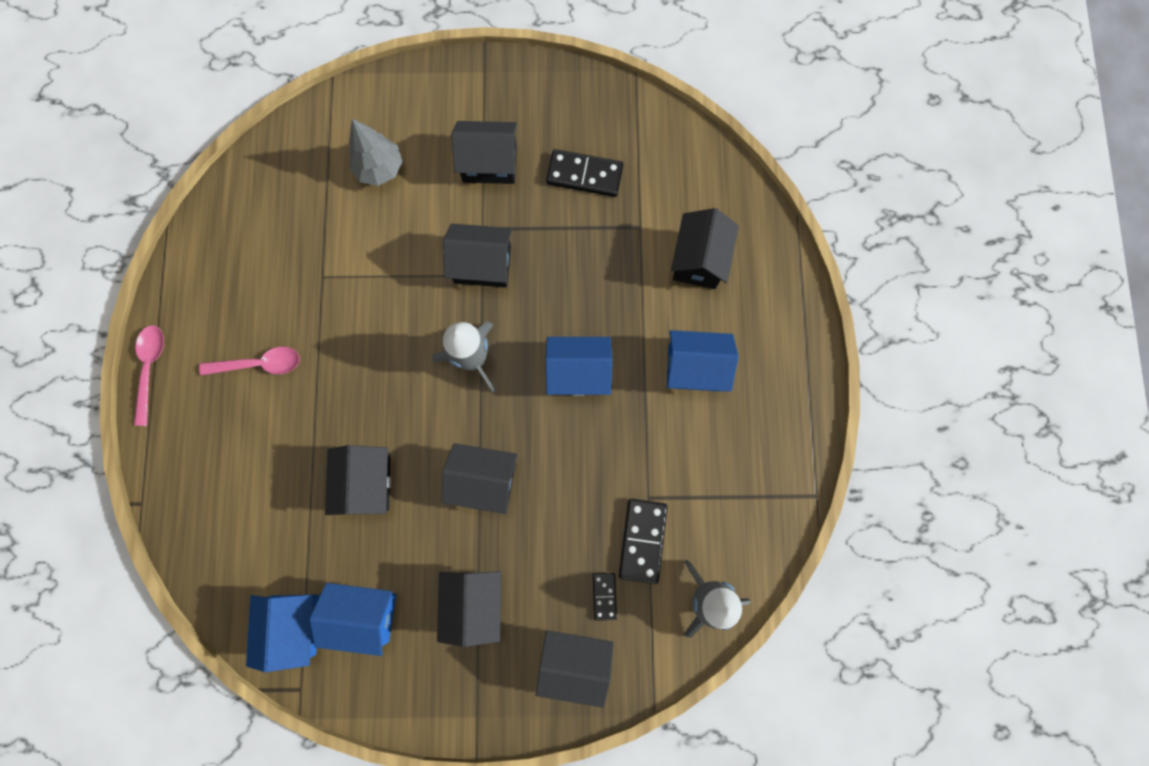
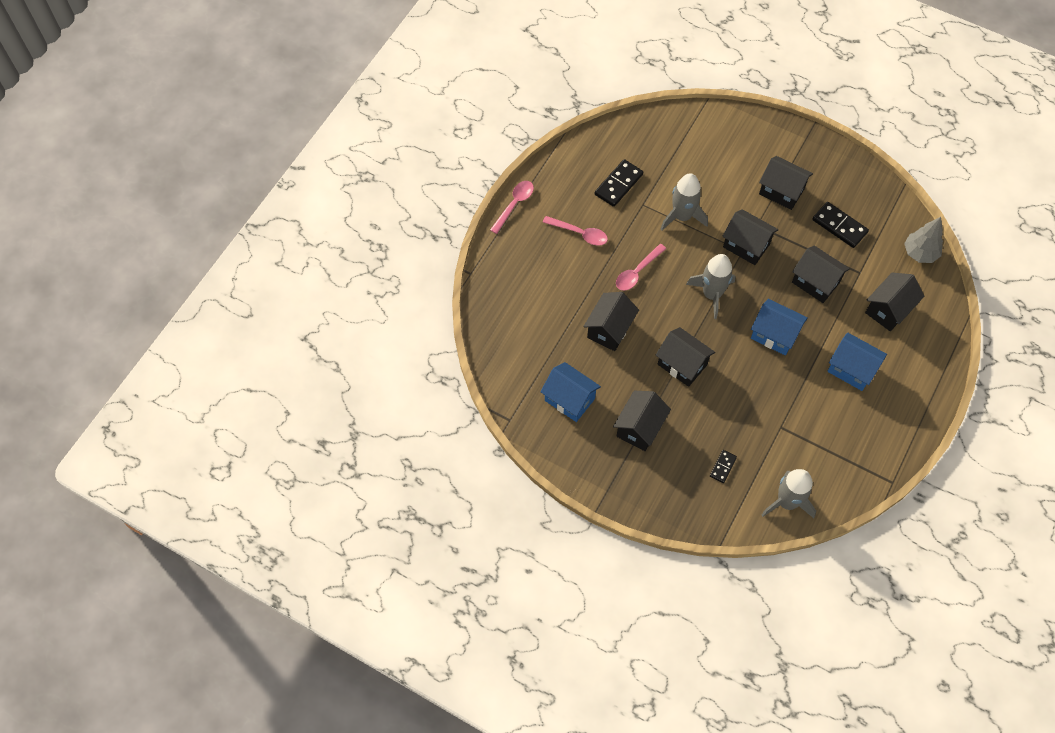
camera: 30 degrees right, 15 degrees down
(294, 624) = (525, 383): blue house -> none
(362, 379) = (637, 272): none -> pink spoon
(379, 168) = (710, 162): grey tree -> grey tree (919, 253)
(381, 267) = (682, 216): none -> grey rocket
(574, 661) = (684, 493): black house -> black house (815, 282)
(642, 540) = (764, 449): black domino -> black domino (618, 184)

